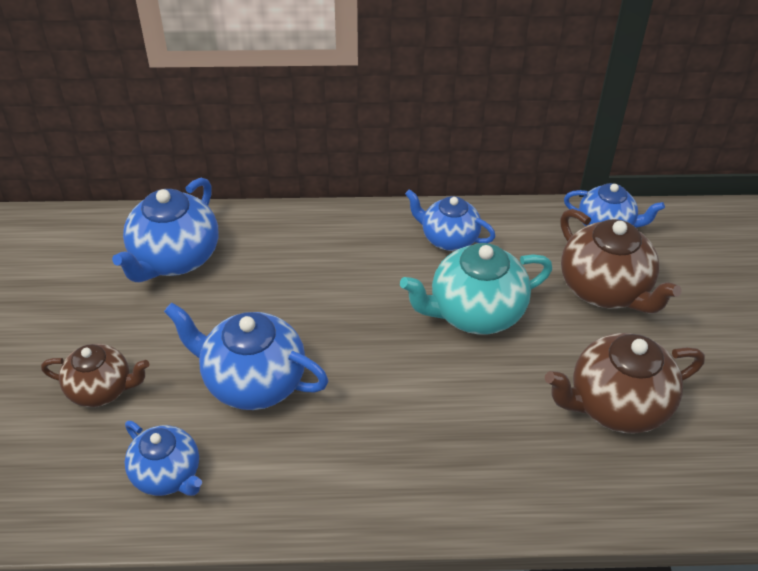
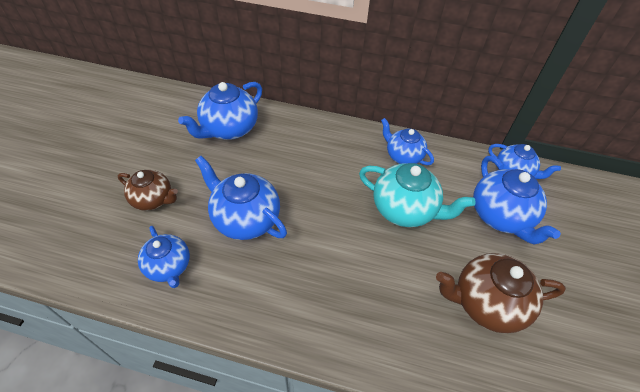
camera: 15 degrees right, 5 degrees up
(475, 312) = (405, 210): turquoise teapot -> turquoise teapot turned 150 degrees counterclockwise
(605, 289) = (500, 216): brown teapot -> blue teapot

